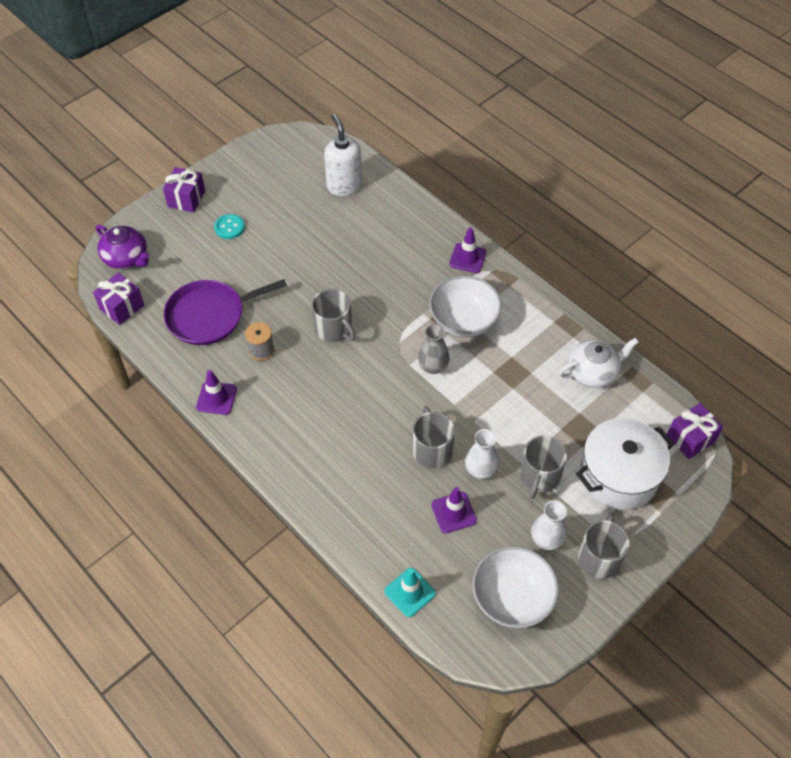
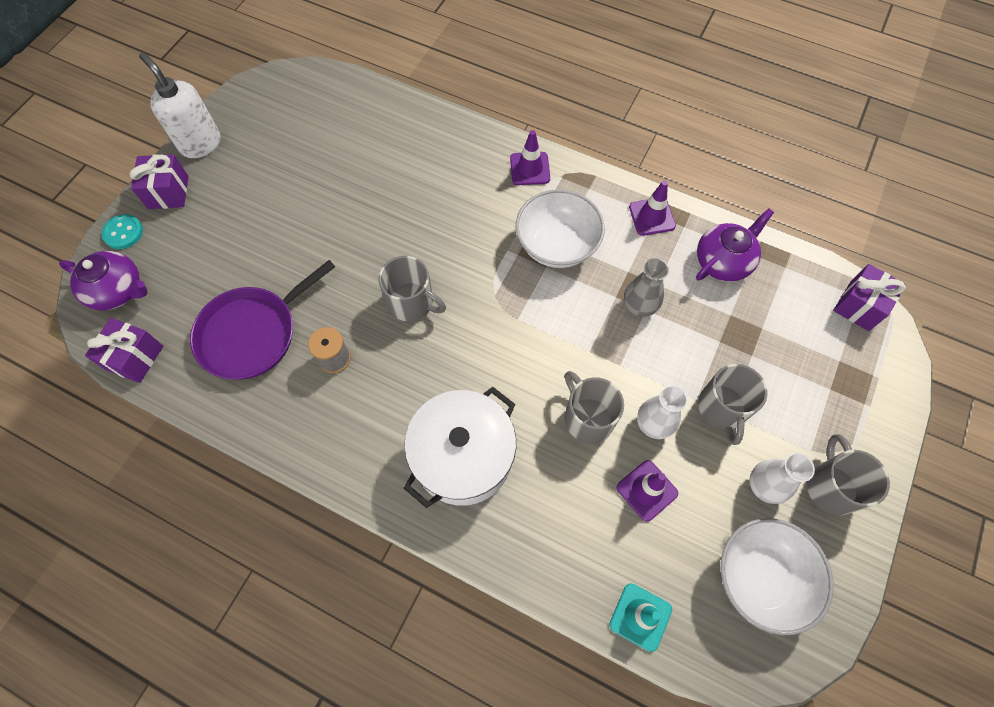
camera: 20 degrees left, 10 degrees up
(216, 398) = (302, 440): purple traffic cone -> purple traffic cone (652, 216)
(229, 227) = (235, 213): turquoise button -> turquoise button (123, 233)
(344, 186) = (354, 123): white soap dispenser -> white soap dispenser (200, 144)
(433, 366) = (546, 312): grey vase -> grey vase (639, 306)
(593, 372) = (723, 261): white teapot -> purple teapot
(618, 476) = (806, 377): white pot -> white pot (463, 457)

